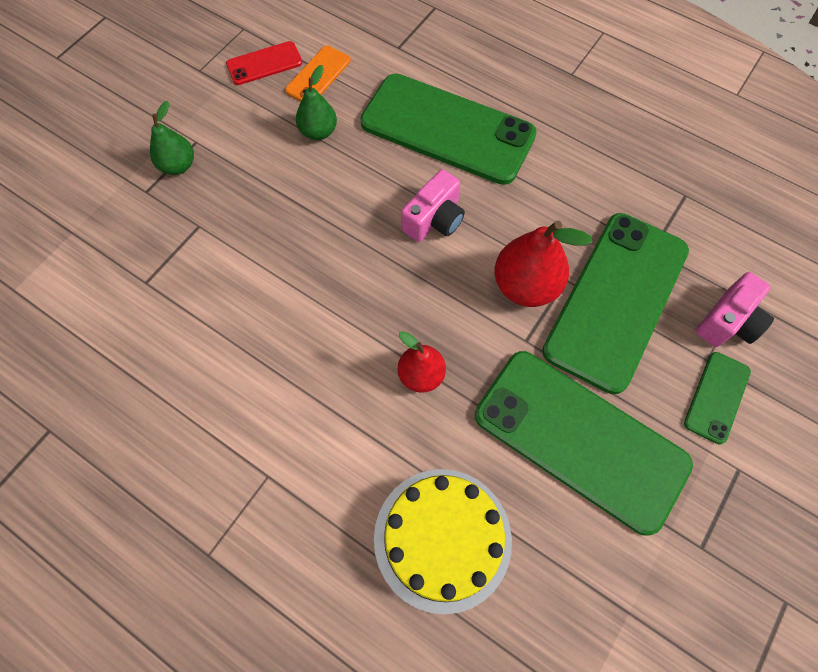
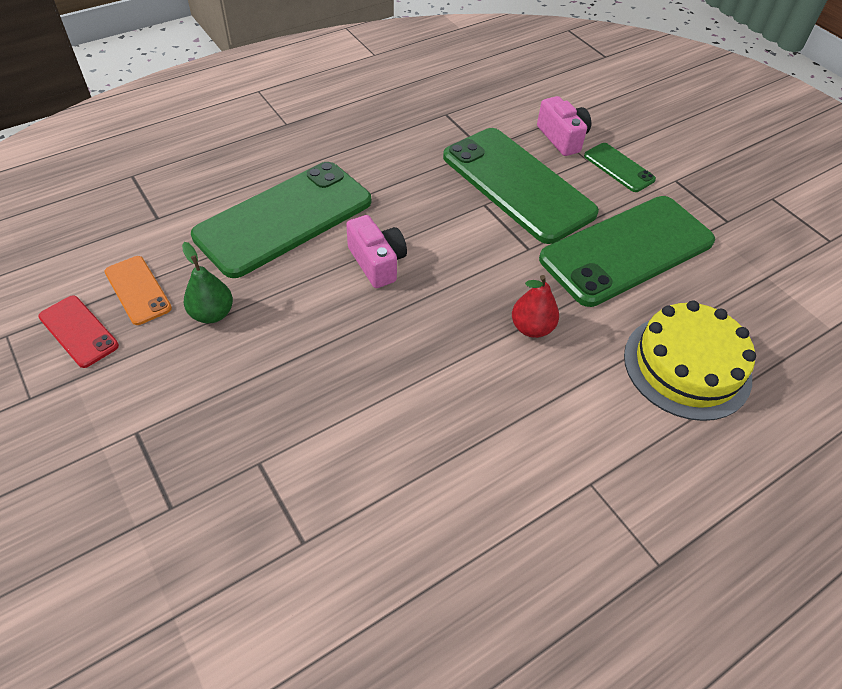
camera: 70 degrees left, 15 degrees down
(178, 165) = (158, 460): green pear -> none
(264, 63) = (78, 331): red phone -> red phone turned 45 degrees counterclockwise
(525, 285) = (478, 229): red pear -> none

